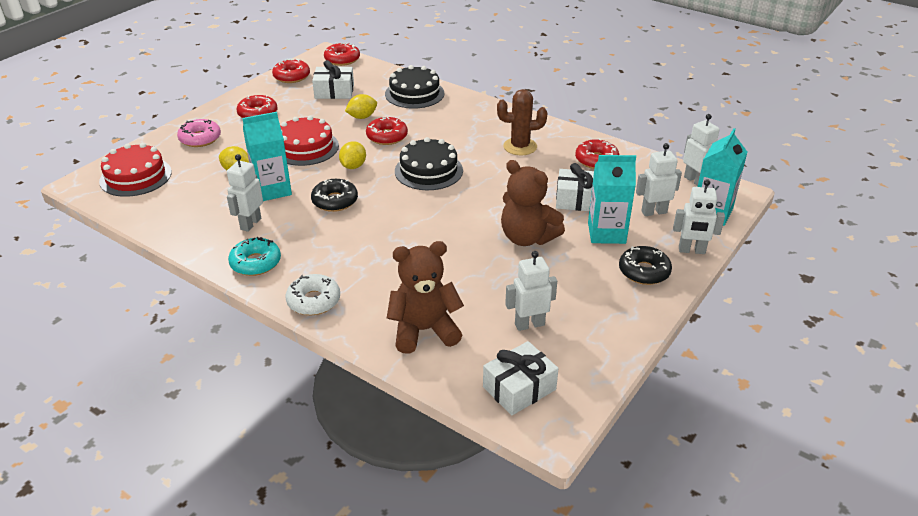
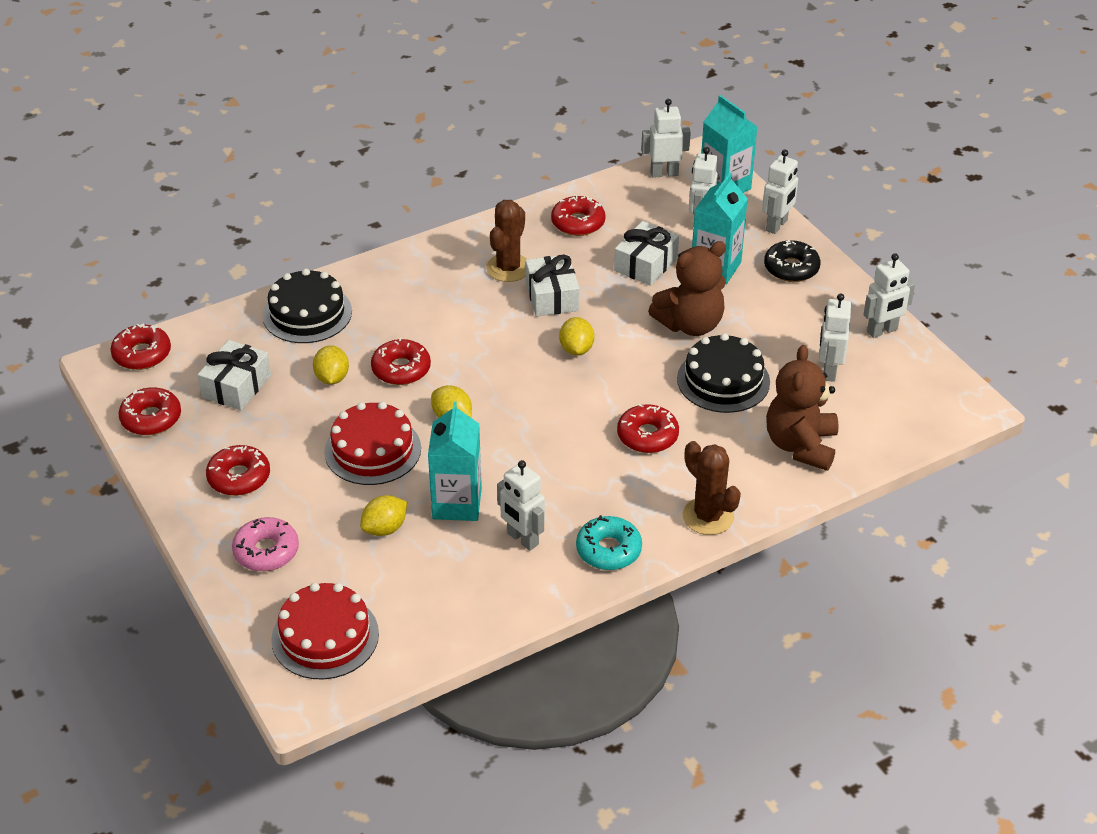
camera: 65 degrees left, 5 degrees up
(314, 301) = (708, 516): white donut -> brown cactus
(335, 201) = (521, 453): black donut -> none
(386, 249) = (647, 436): none -> red donut
(428, 171) = (508, 356): black cake -> black cake (723, 380)
(458, 195) = (576, 349): none -> yellow lemon
(519, 388) = (912, 407): white gift -> white gift (552, 296)
(609, 344) = (882, 331): none -> white robot

